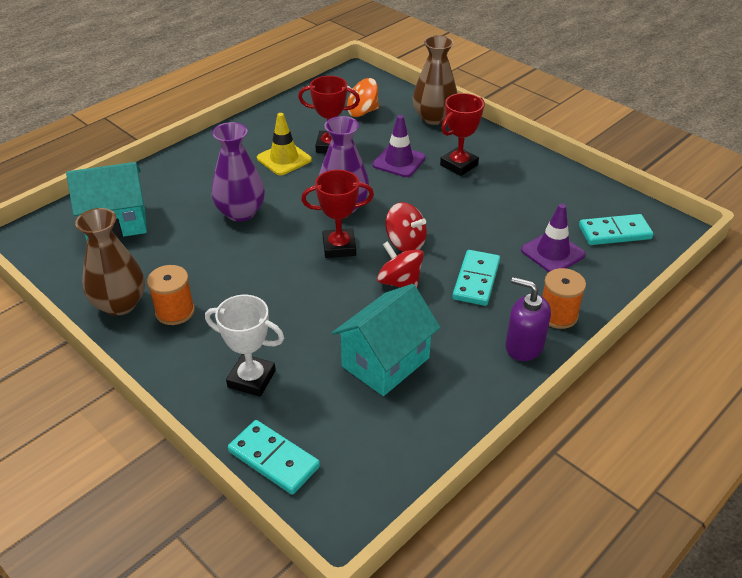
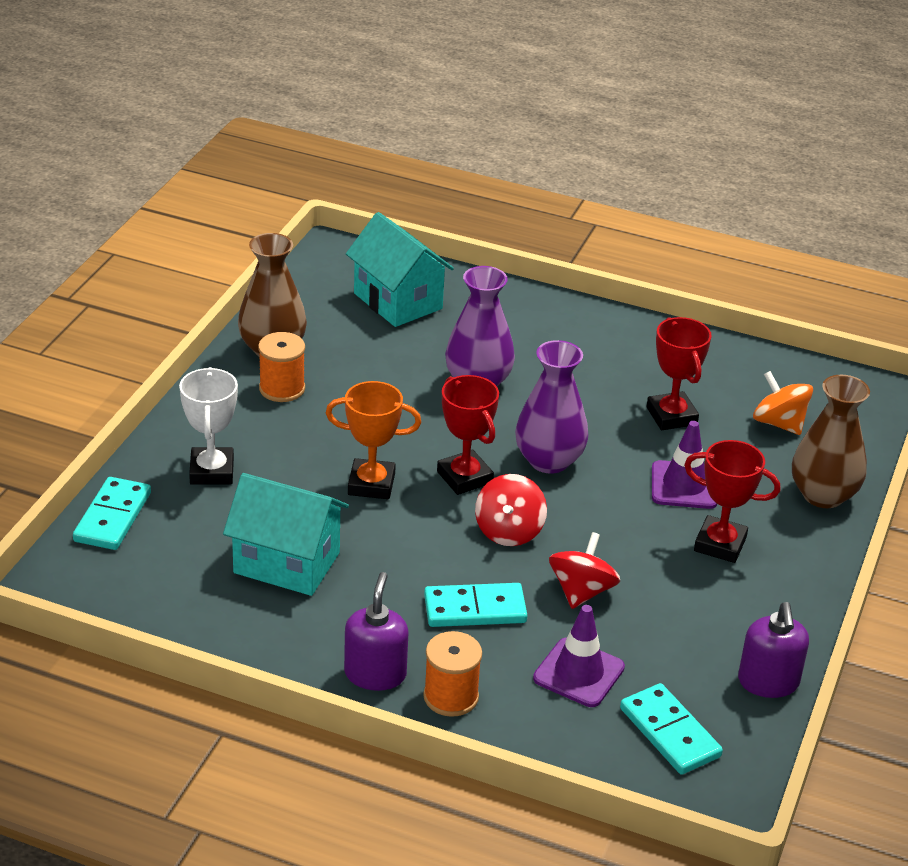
camera: 65 degrees right, 5 degrees down
(284, 159) = (611, 385): yellow traffic cone -> none
(320, 293) = (371, 484): none -> orange trophy
(399, 282) = (430, 543): red spinning top -> red spinning top (581, 591)
(582, 184) = (768, 682): none -> purple soap dispenser

